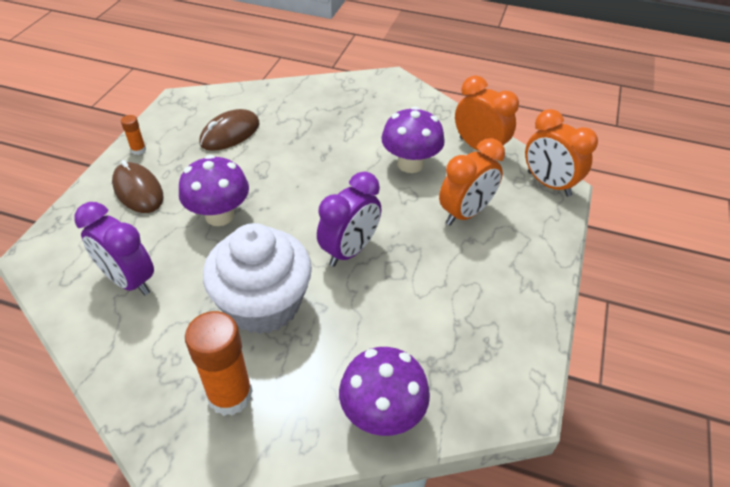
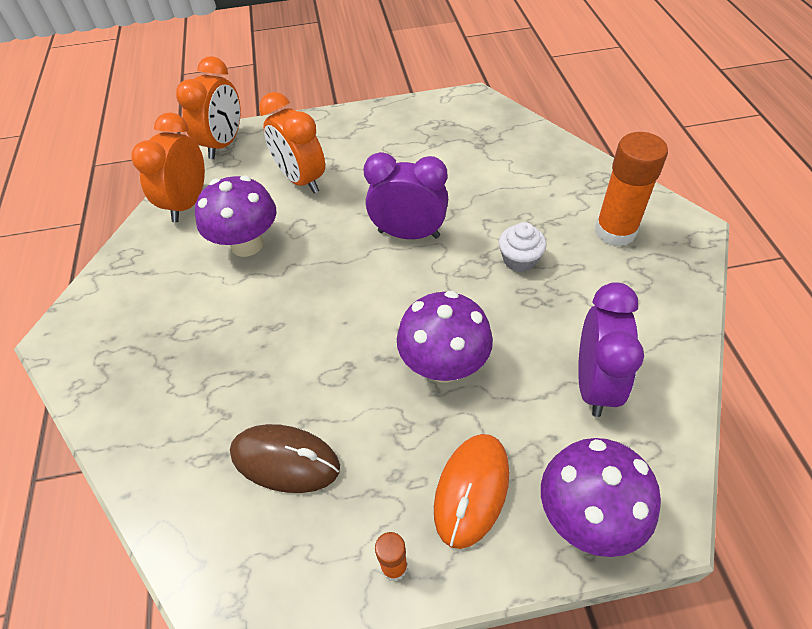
camera: 115 degrees left, 5 degrees up
(138, 191) = (471, 490): brown mouse -> orange mouse
(263, 304) = (519, 260): white cupcake -> white cupcake, size x0.43
(382, 414) = (544, 151): purple mushroom -> purple mushroom (587, 516)
(465, 213) = (301, 180): orange clock -> orange clock turned 150 degrees counterclockwise

